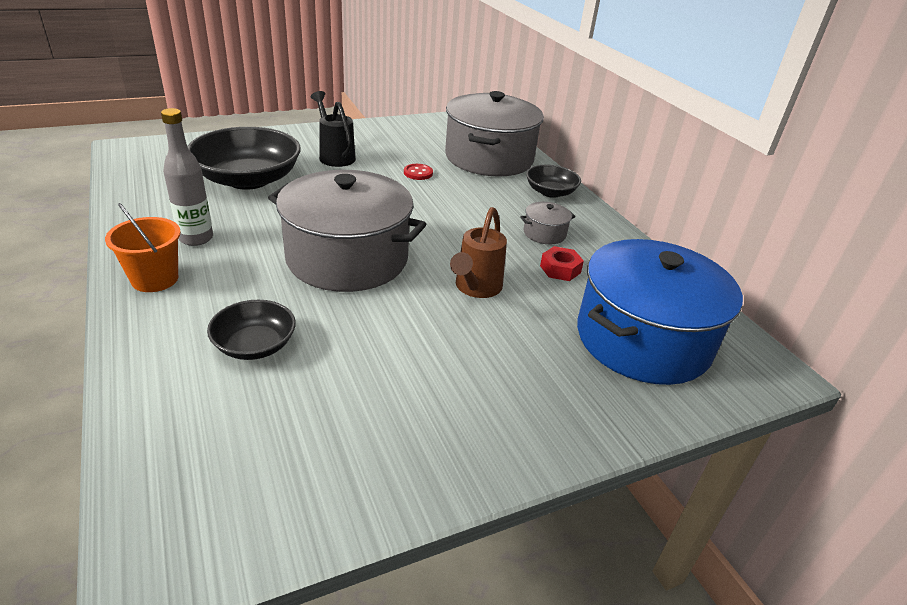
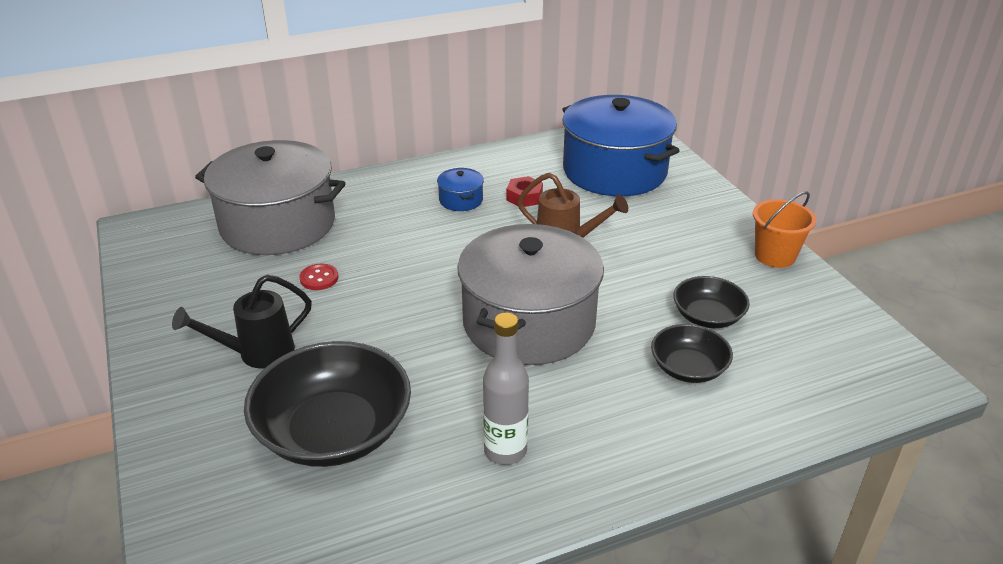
camera: 85 degrees left, 0 degrees up
(155, 279) = (601, 466): orange bucket -> orange bucket (775, 256)
(544, 233) = (461, 200): grey pot -> blue pot
(550, 192) = (371, 189): black bowl -> black bowl (707, 316)

